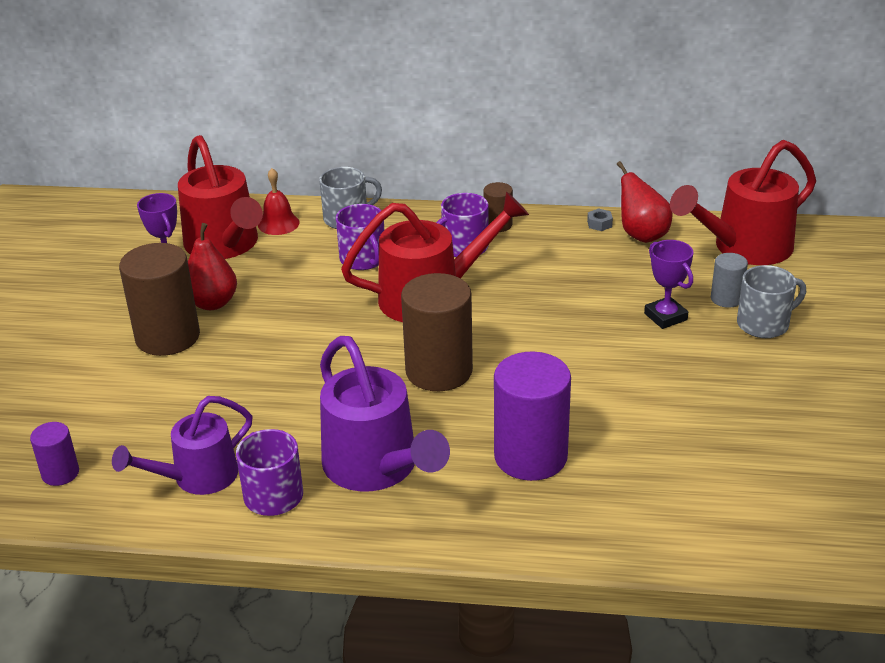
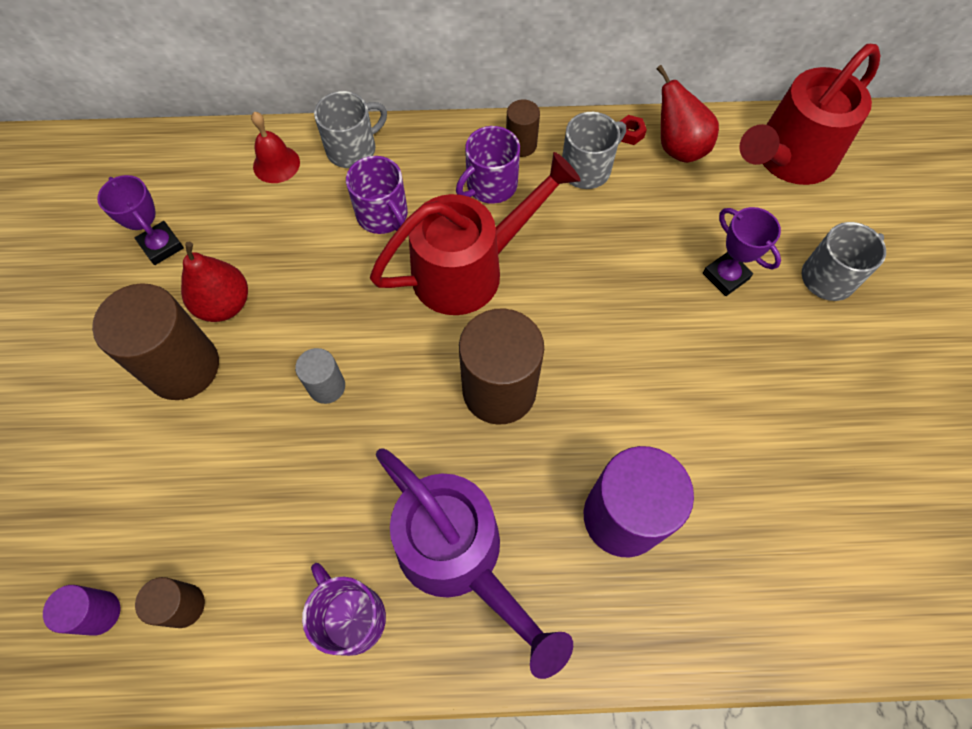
camera: 10 degrees left, 30 degrees up
(132, 475) = (184, 605): none -> brown cylinder
(196, 478) = (259, 599): purple watering can -> none
(225, 246) = (222, 207): red watering can -> none
(554, 243) = (587, 169): none -> grey mug
(599, 224) = (630, 134): grey nut -> red nut
(726, 299) = (783, 241): grey cylinder -> grey cylinder (327, 386)

